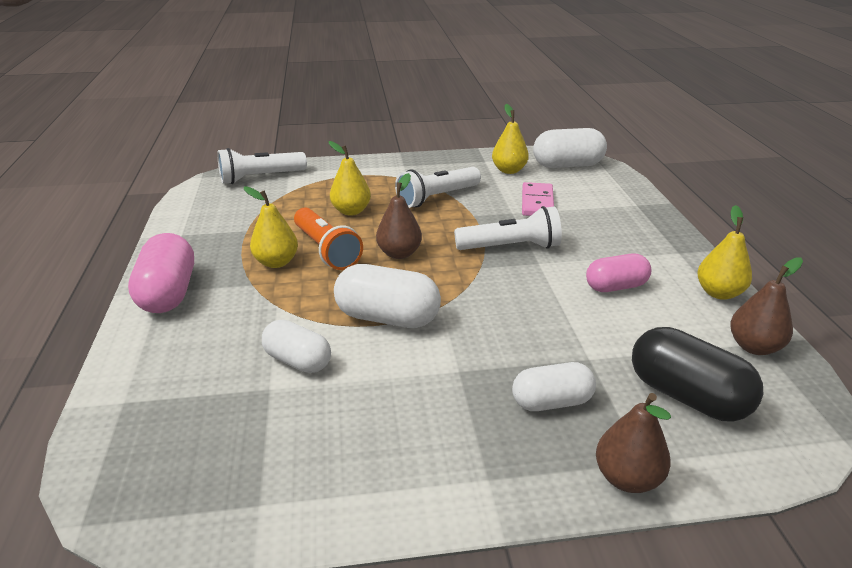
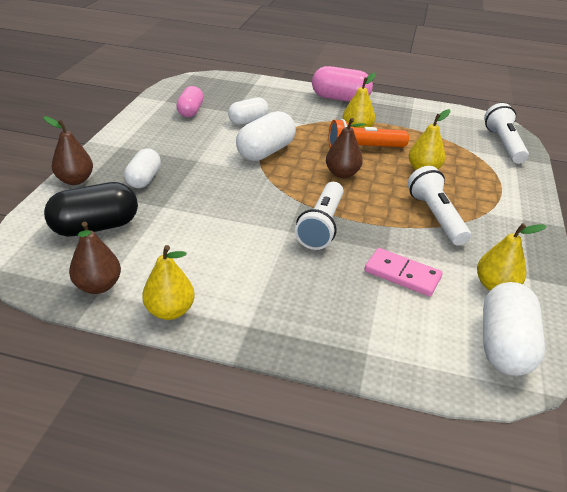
camera: 110 degrees right, 5 degrees up
(615, 286) = (226, 255): pink capsule -> pink capsule (190, 111)

